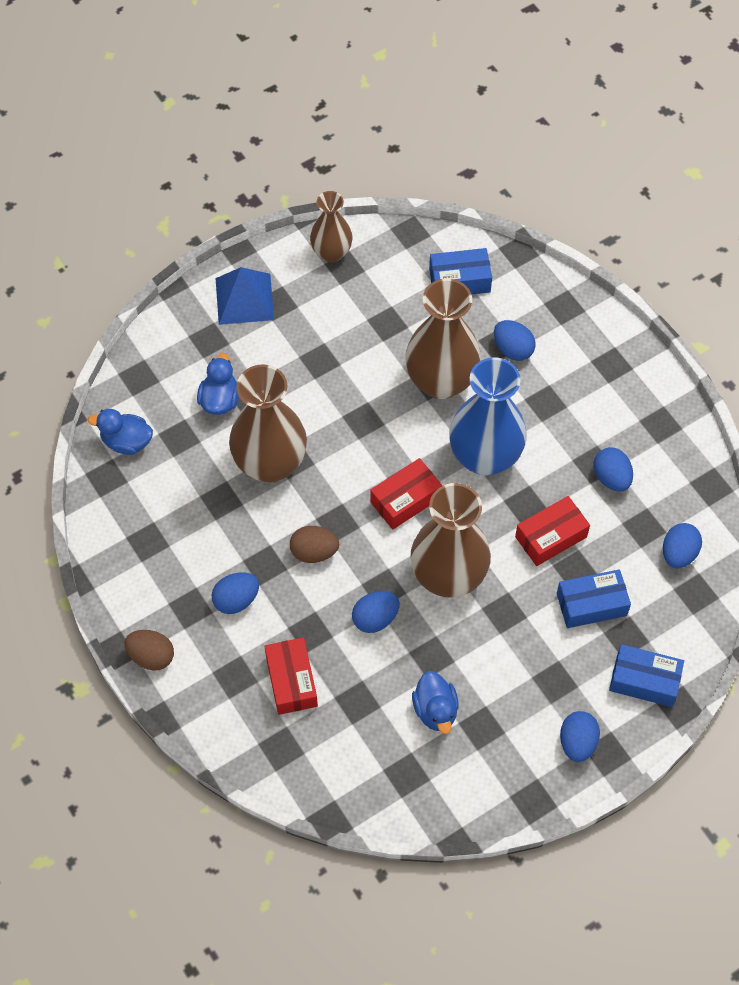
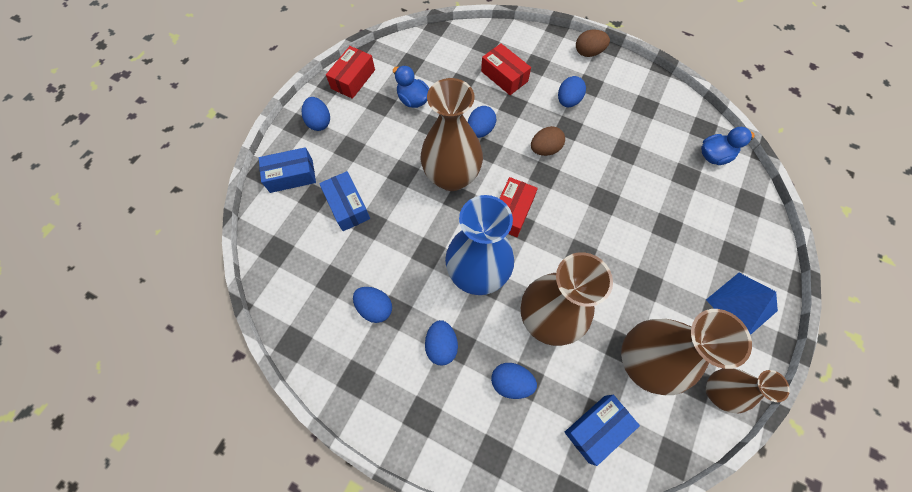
camera: 150 degrees right, 5 degrees up
(220, 400) = (685, 215): blue duck -> none
(270, 463) = (616, 189): brown vase -> brown vase (643, 361)
(551, 537) = (398, 238): red box -> red box (353, 79)
(591, 604) = (347, 206): blue box -> blue box turned 75 degrees counterclockwise
(678, 553) = (299, 274): blue egg -> blue egg (441, 345)

